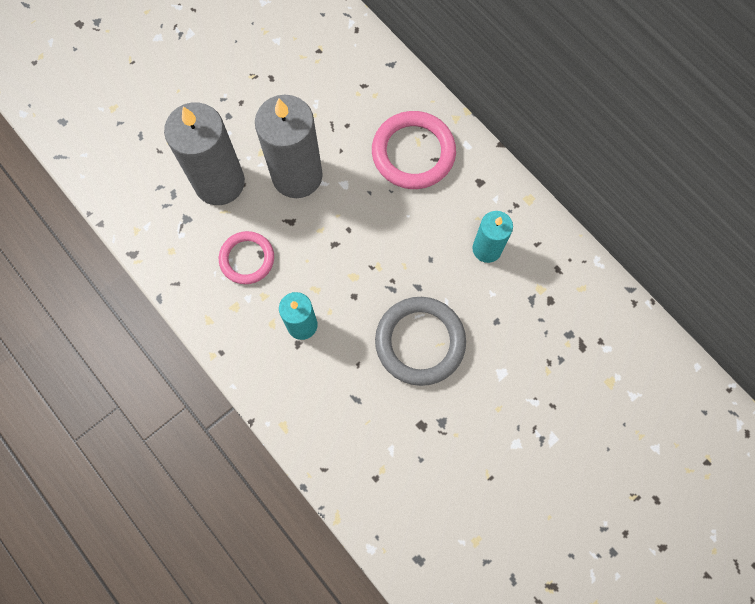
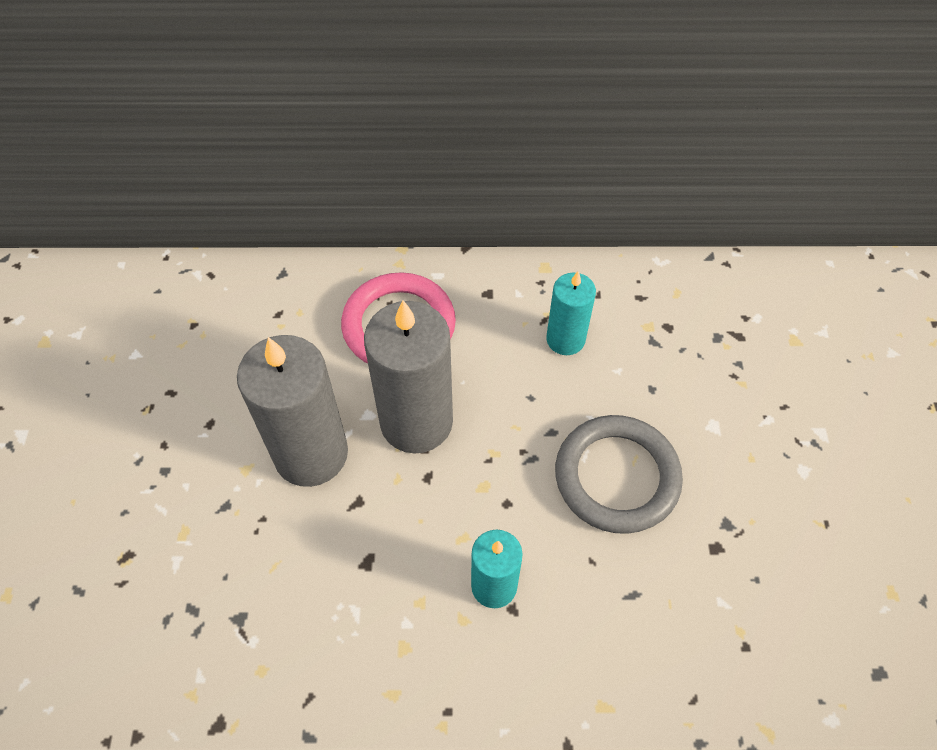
camera: 50 degrees left, 15 degrees down
(219, 182) = (234, 543): grey candle -> grey candle (416, 422)
(247, 259) = (357, 586): pink ring -> none

